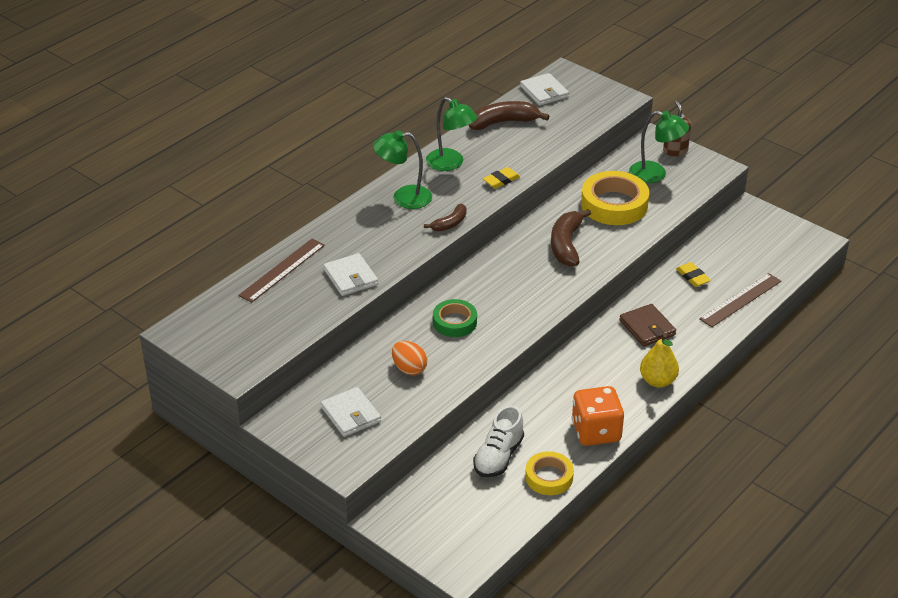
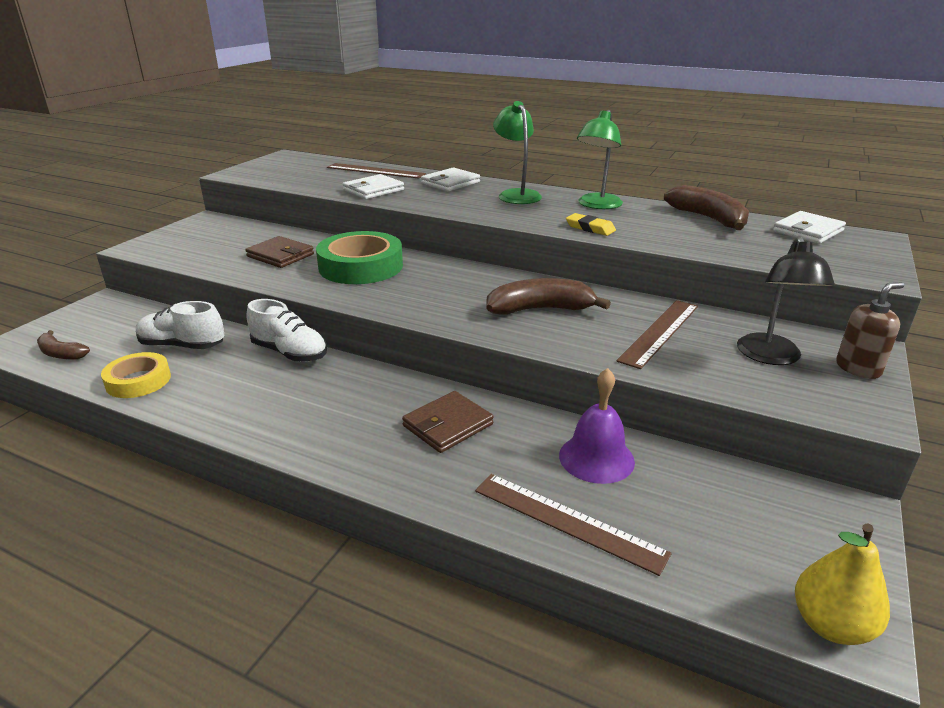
camera: 75 degrees right, 10 degrees down
(351, 414) = (212, 241): white wallet -> white wallet (450, 183)
(409, 369) = (280, 255): orange egg -> brown wallet
(450, 223) = (486, 215): brown banana -> brown banana (61, 353)
(454, 322) = (361, 266): green tape -> green tape, size x1.66
(530, 395) = (290, 353): none -> white shoe
(596, 432) = (218, 405): orange dice -> none
(614, 204) = (660, 332): yellow tape -> brown ruler
(655, 174) = (771, 357): green lamp -> black lamp
(658, 381) = (328, 447): yellow pear -> yellow pear (831, 625)
(692, 277) = (596, 458): yellow eraser -> purple bell

